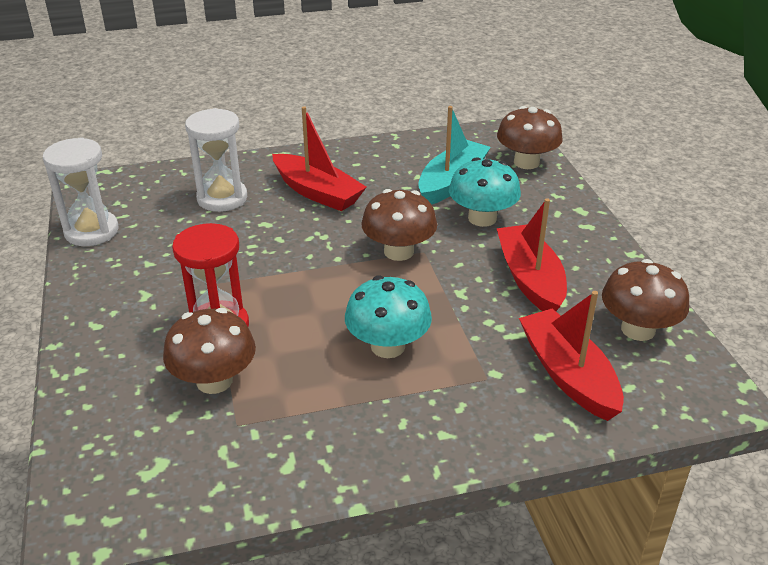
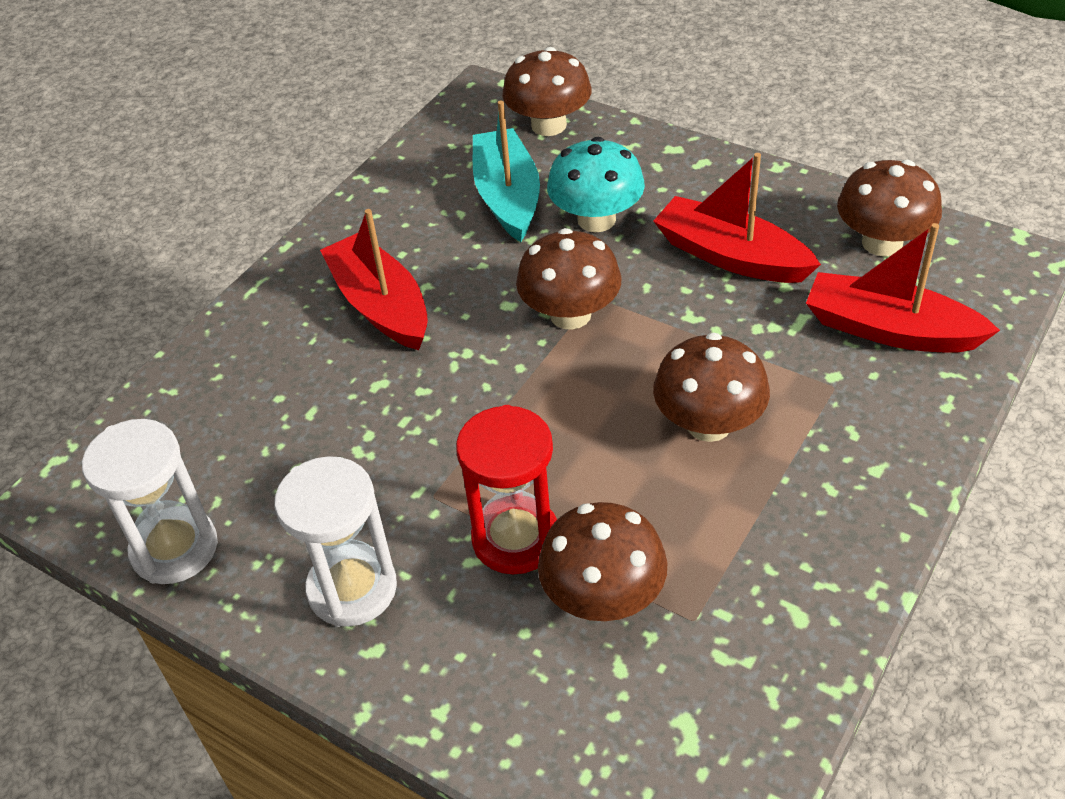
camera: 40 degrees left, 10 degrees up
(222, 198) = (277, 389): white hourglass -> white hourglass (352, 588)
(317, 192) = (380, 305): red boat -> red boat turned 120 degrees counterclockwise
(388, 346) = (708, 424): turquoise mushroom -> brown mushroom

